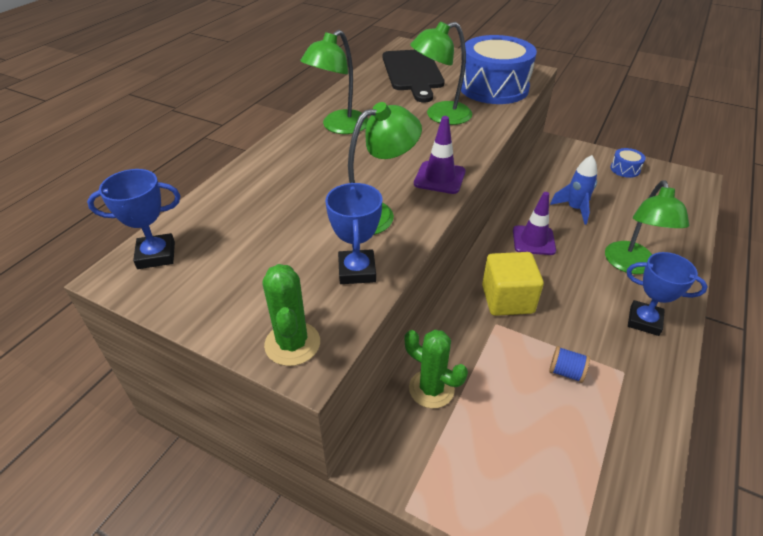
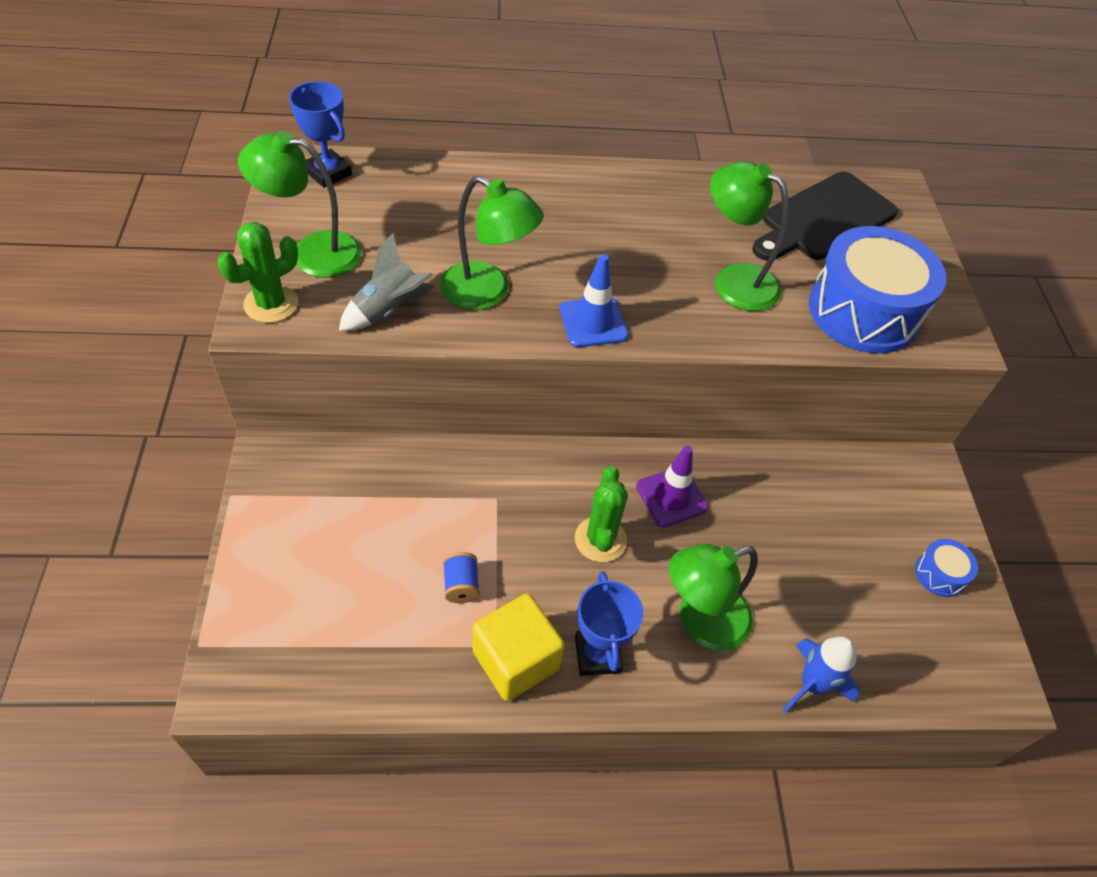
camera: 55 degrees right, 10 degrees up
(339, 127) = (629, 203): green lamp -> green lamp (312, 252)
(357, 271) = (388, 310): blue trophy -> grey rocket
(431, 389) = (371, 469): green cactus -> green cactus (600, 539)
(439, 178) = (593, 322): purple traffic cone -> blue traffic cone
(507, 299) = (543, 498): yellow cube -> yellow cube (515, 660)
(574, 209) = (778, 528): blue rocket -> blue rocket (812, 685)

